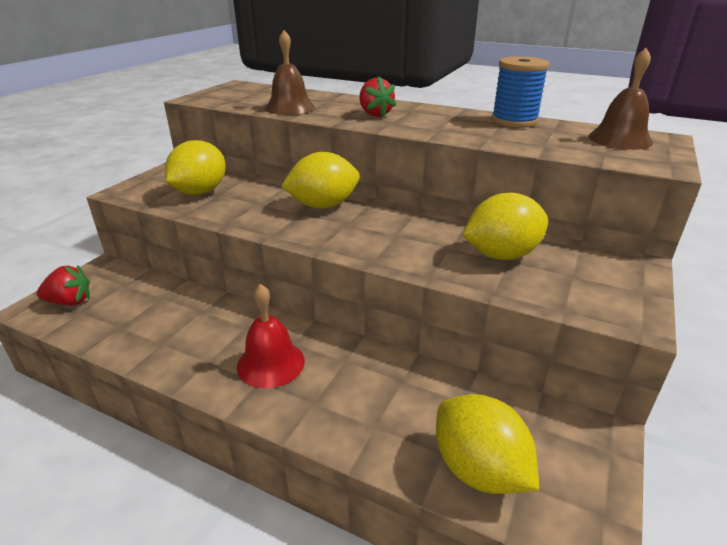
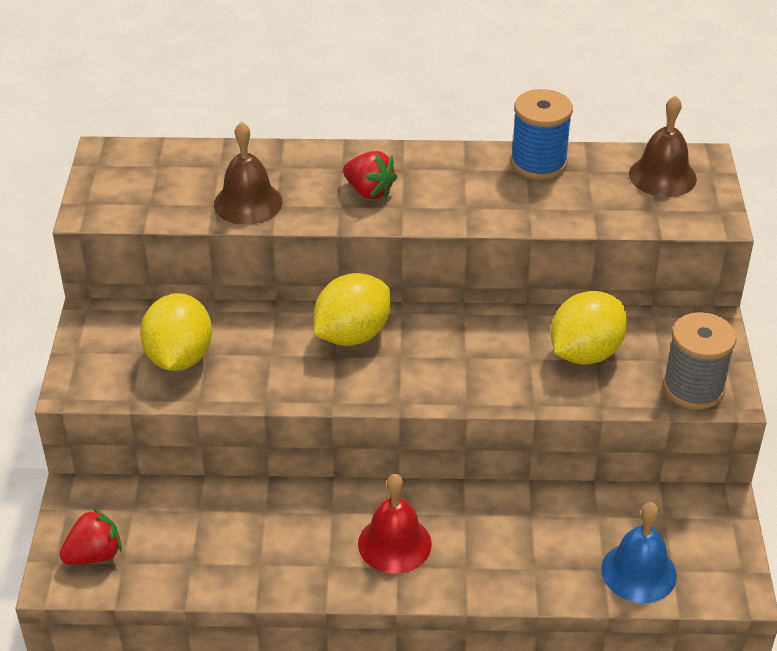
camera: 25 degrees left, 10 degrees up
(479, 469) = (638, 572): yellow lemon -> blue bell
(598, 303) = (693, 388): none -> grey spool

